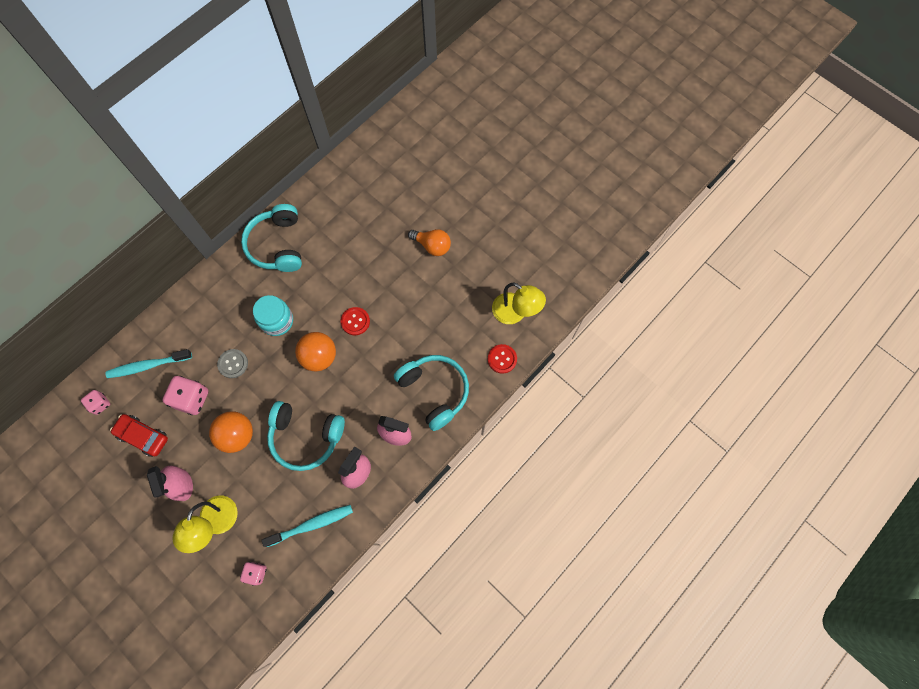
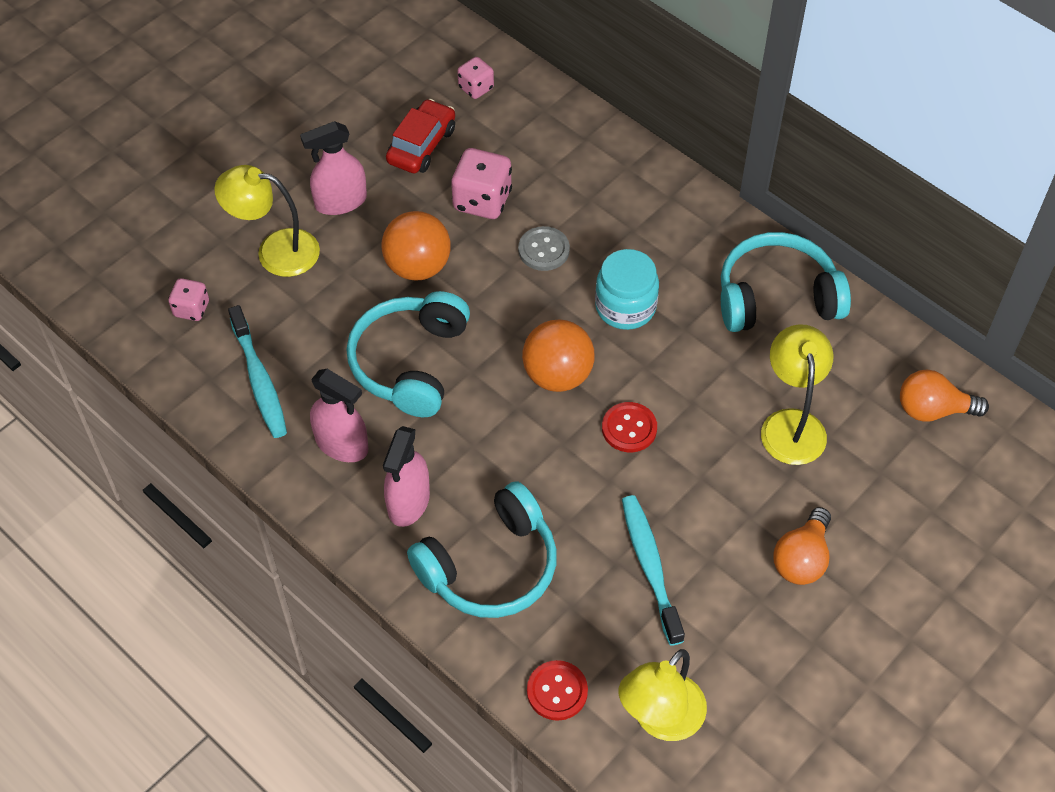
camera: 90 degrees right, 15 degrees down
(147, 366) = (539, 138): turquoise toothbrush -> turquoise toothbrush (650, 566)
(351, 181) = (932, 409): none -> orange light bulb
(356, 244) = (791, 424): none -> yellow lamp

